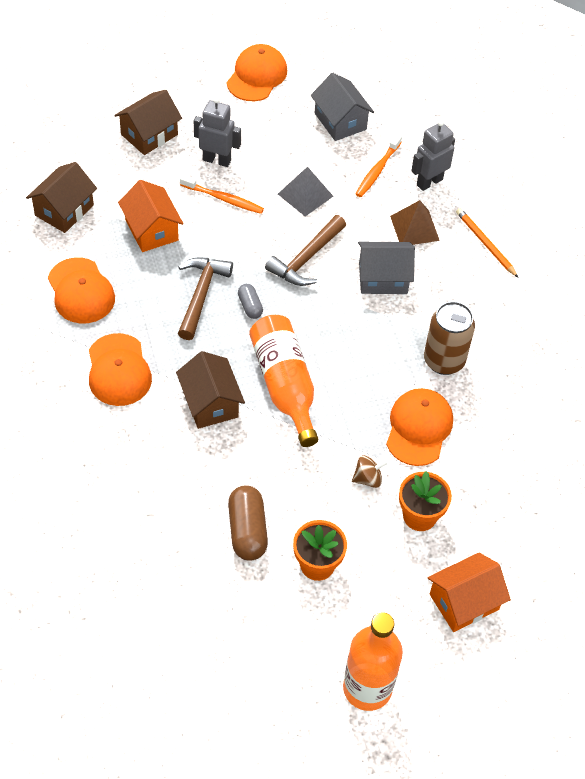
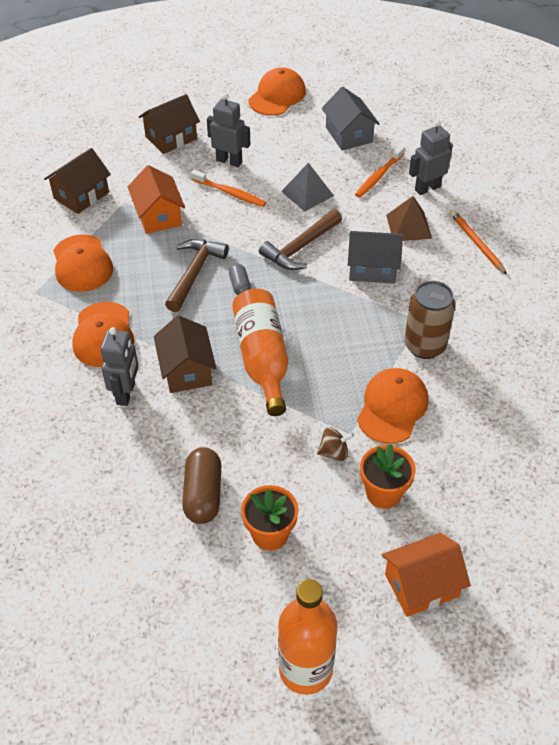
camera: 10 degrees right, 5 degrees down
(153, 432) = (126, 393): none -> grey robot

